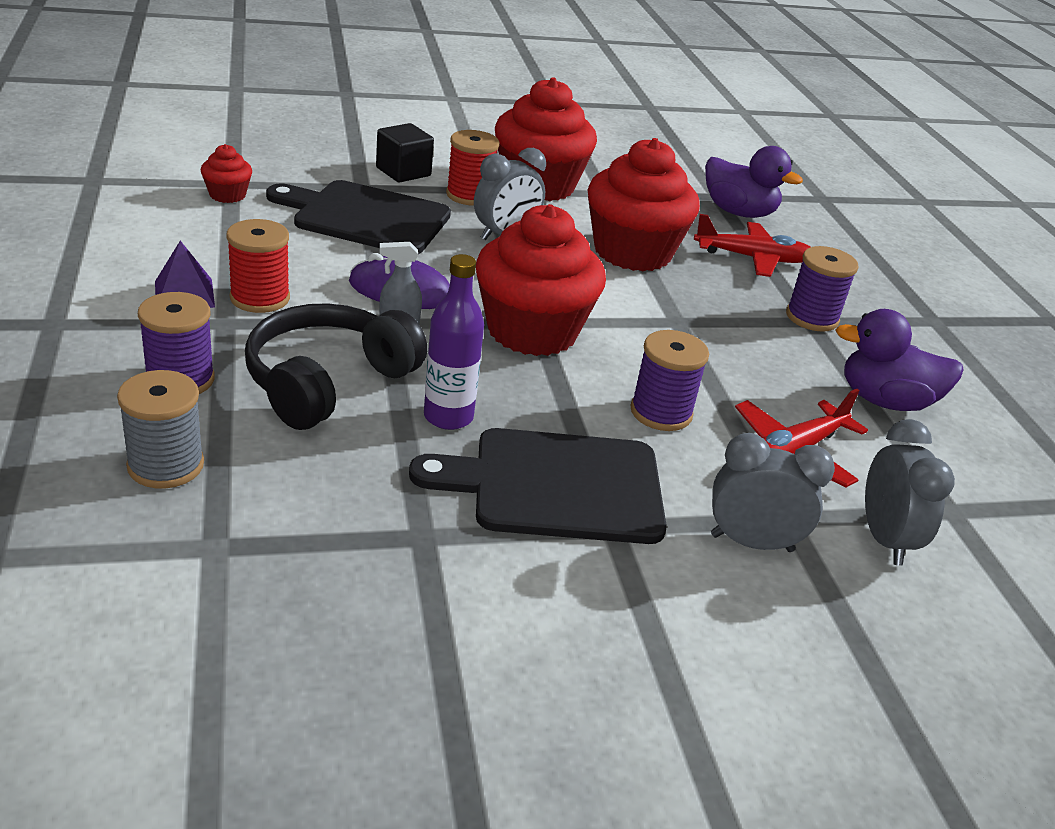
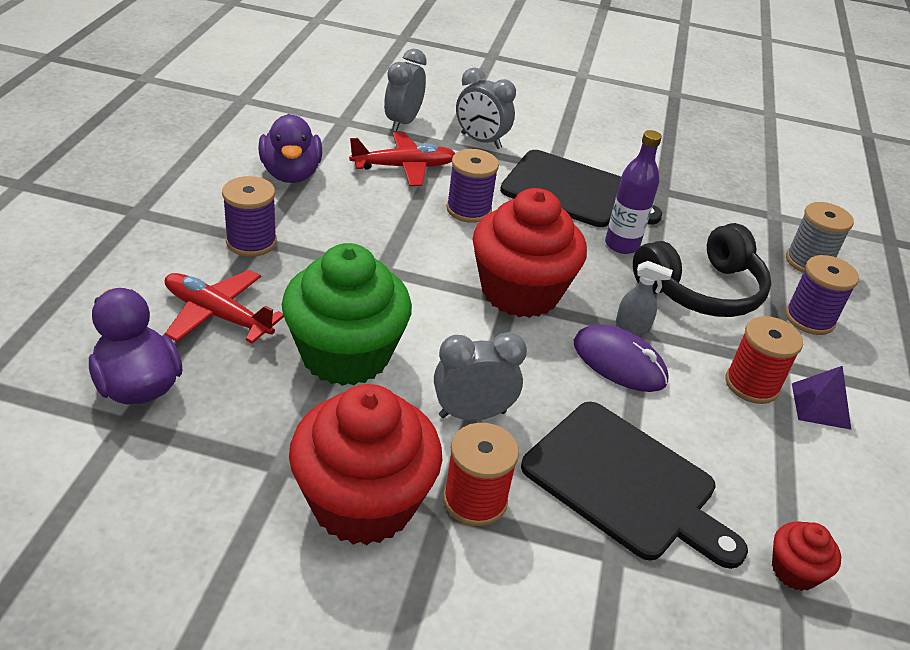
camera: 155 degrees left, 5 degrees up
(403, 172) = (544, 580): black cube -> none
(632, 252) = (345, 355): red cupcake -> green cupcake
(885, 401) = (291, 174): purple duck -> purple duck turned 45 degrees clockwise

